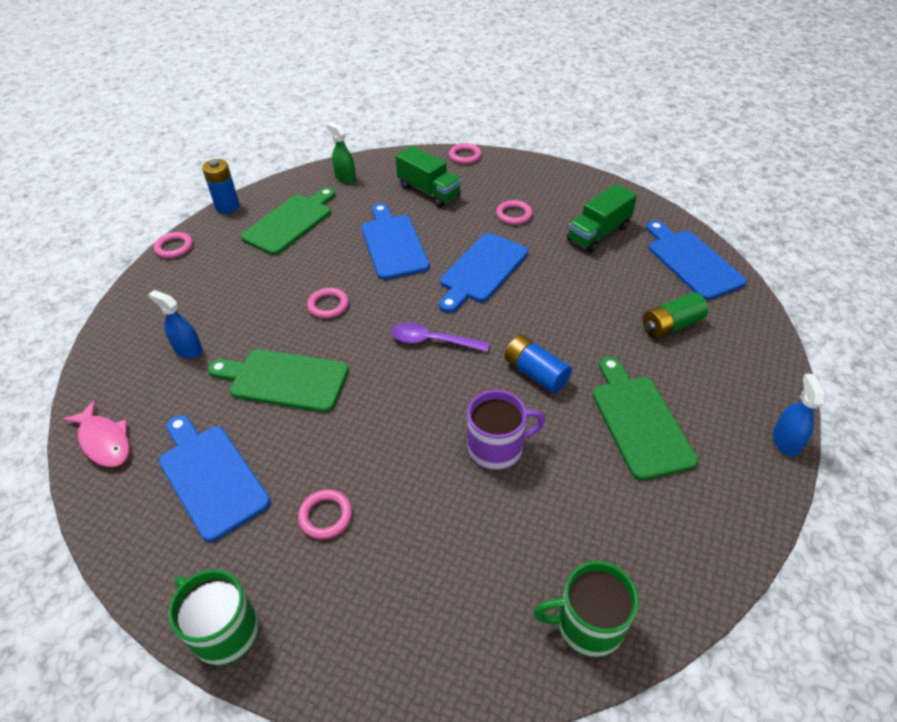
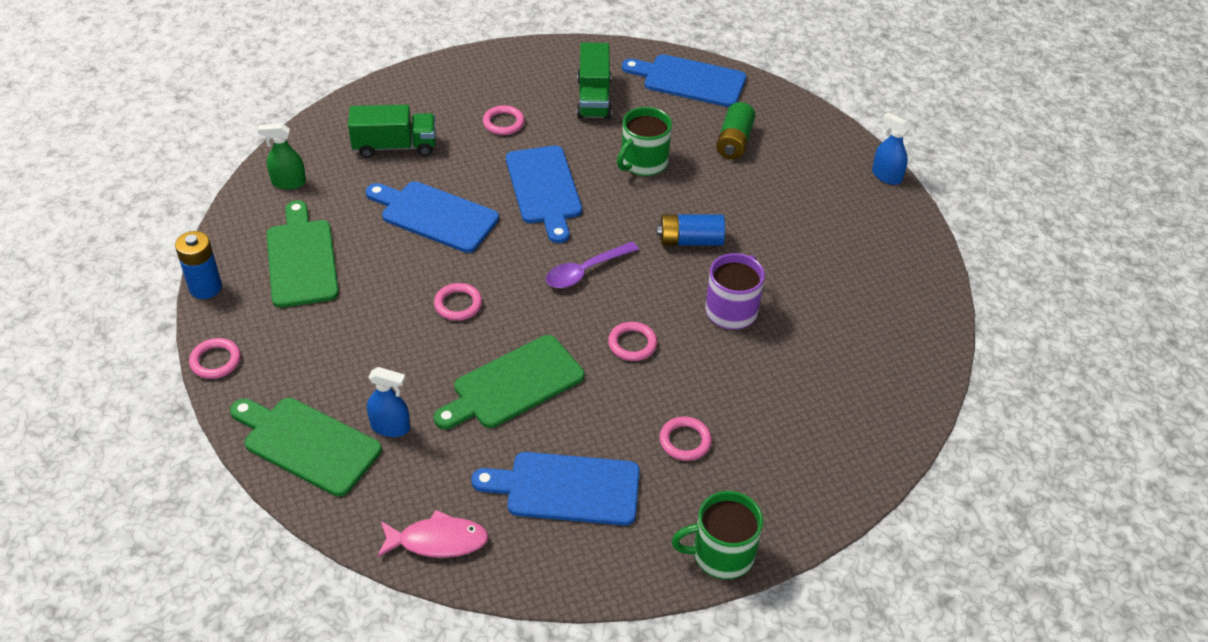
camera: 50 degrees left, 0 degrees up
(188, 349) = (390, 427): blue spray bottle -> blue spray bottle turned 150 degrees counterclockwise
(465, 156) = (378, 90): pink ring -> pink ring (632, 344)
(587, 623) = (908, 365): green mug -> green mug (643, 162)
(639, 421) = (794, 225): green cutting board -> green cutting board (307, 444)

